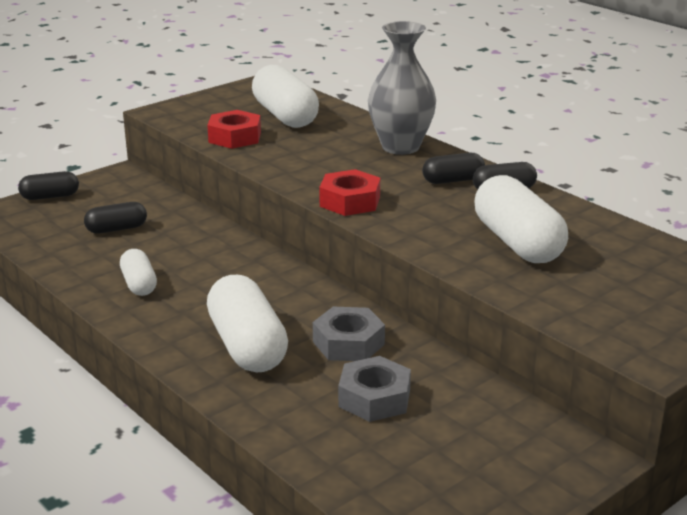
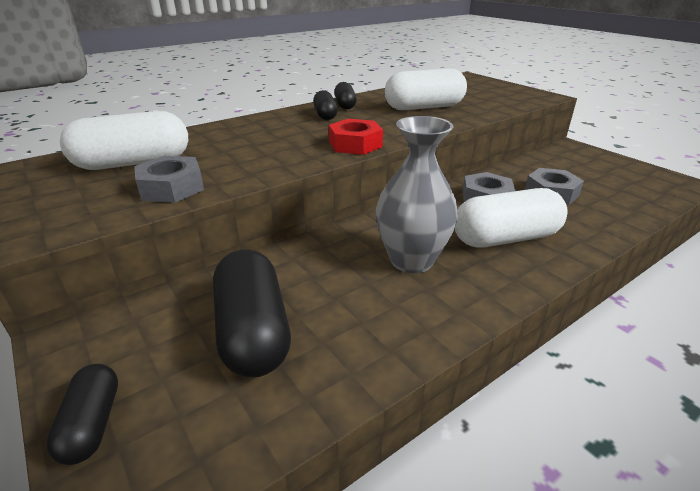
camera: 85 degrees left, 5 degrees up
(116, 229) = (253, 331): black capsule -> black capsule, size x1.82
(139, 284) = (401, 304): white capsule -> none
(235, 137) = (171, 188): red nut -> grey nut
(400, 147) = (252, 125): grey vase -> grey vase (411, 260)

